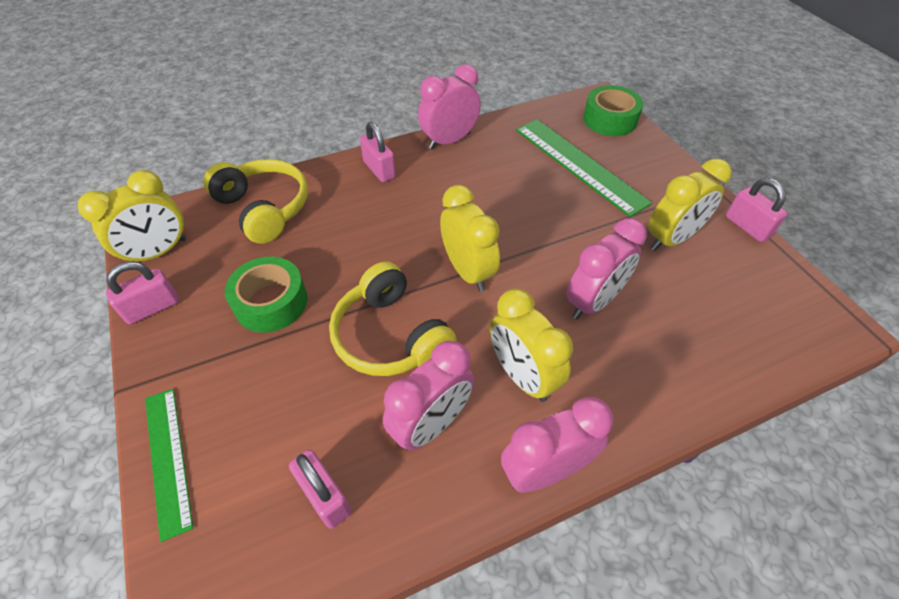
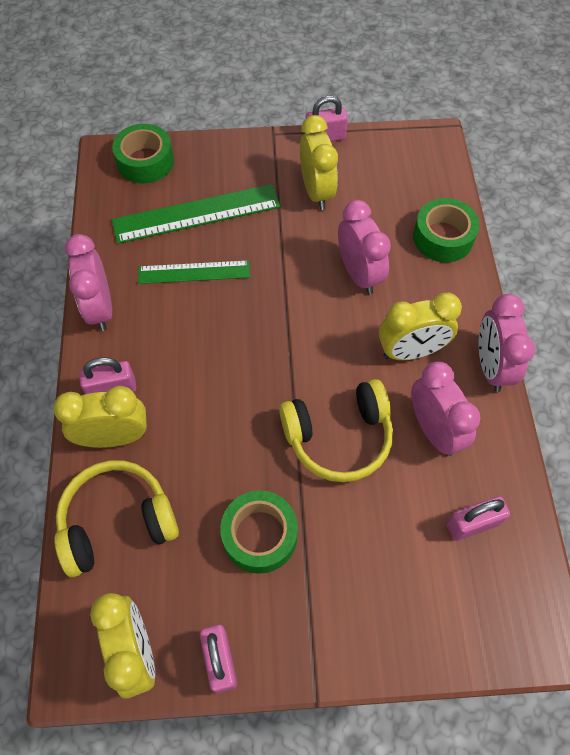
camera: 70 degrees left, 10 degrees up
(168, 458) = (405, 650): green ruler -> green ruler (194, 272)
(467, 271) = (290, 353): yellow clock -> yellow clock (114, 437)
(700, 371) = (443, 237): none -> green tape

